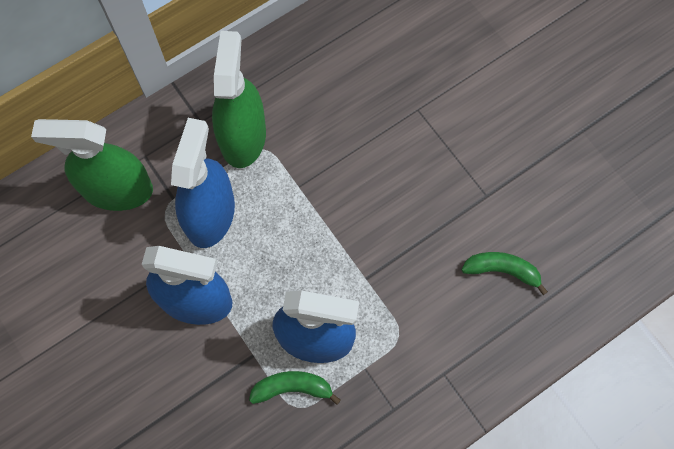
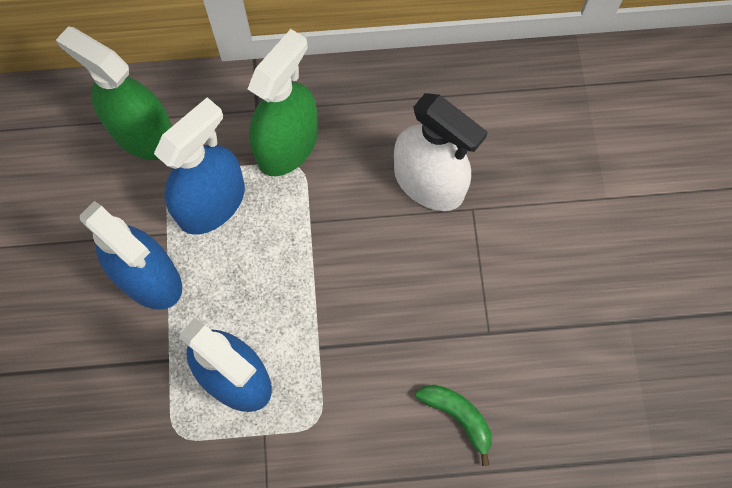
camera: 30 degrees right, 0 degrees up
(292, 388) = (185, 413): green banana -> none
(372, 107) = (429, 182): none -> white spray bottle

